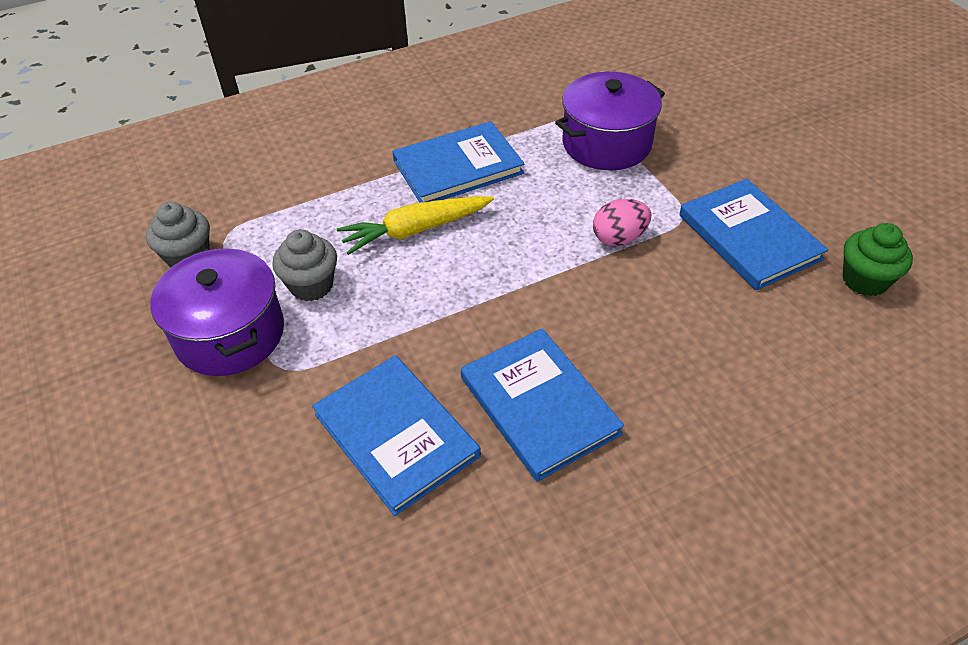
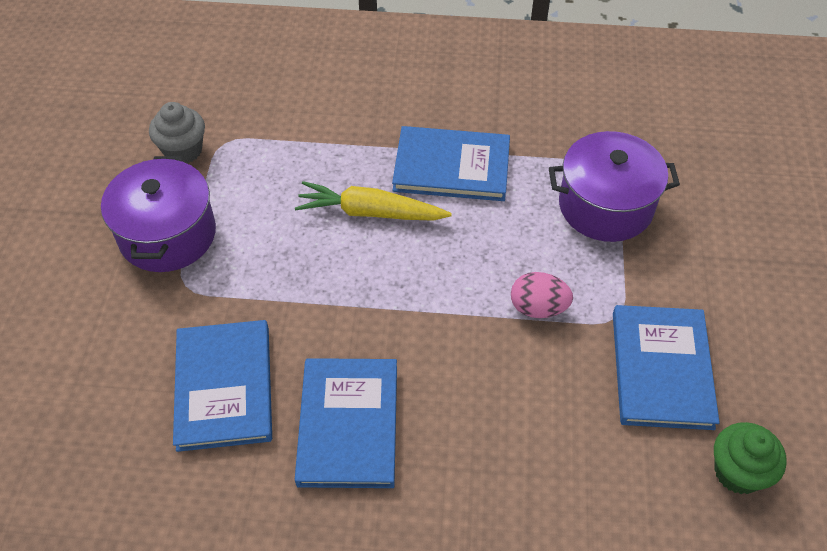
camera: 30 degrees right, 5 degrees up
(311, 285) = (254, 222): grey cupcake -> none

